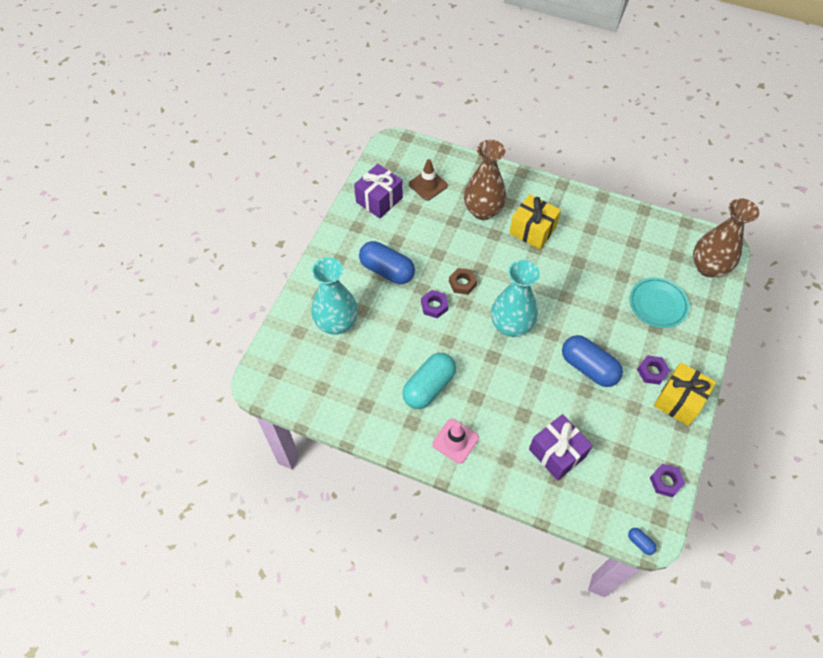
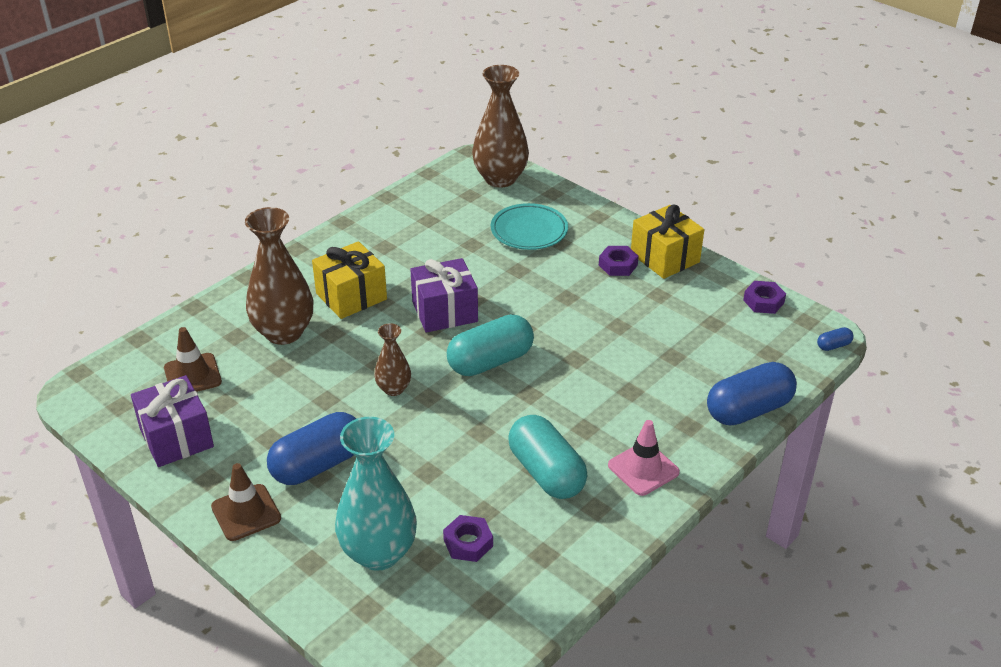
camera: 70 degrees left, 20 degrees down
(341, 253) = (246, 512): none -> brown traffic cone
(434, 306) = (414, 429): purple nut -> purple nut (468, 543)
(462, 283) = (393, 389): brown nut -> brown vase
(511, 325) = (490, 361): turquoise vase -> turquoise capsule
(557, 453) = (696, 377): purple gift -> purple gift (444, 312)
(588, 367) = (588, 313): blue capsule -> blue capsule (748, 410)

